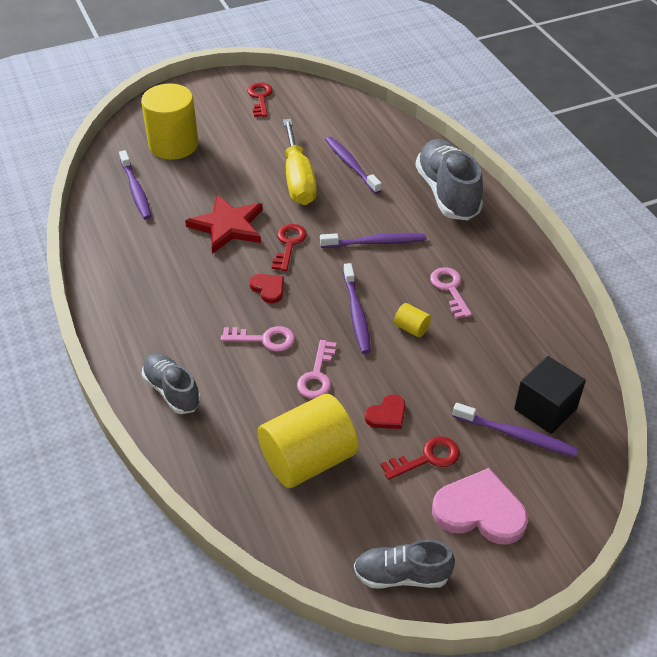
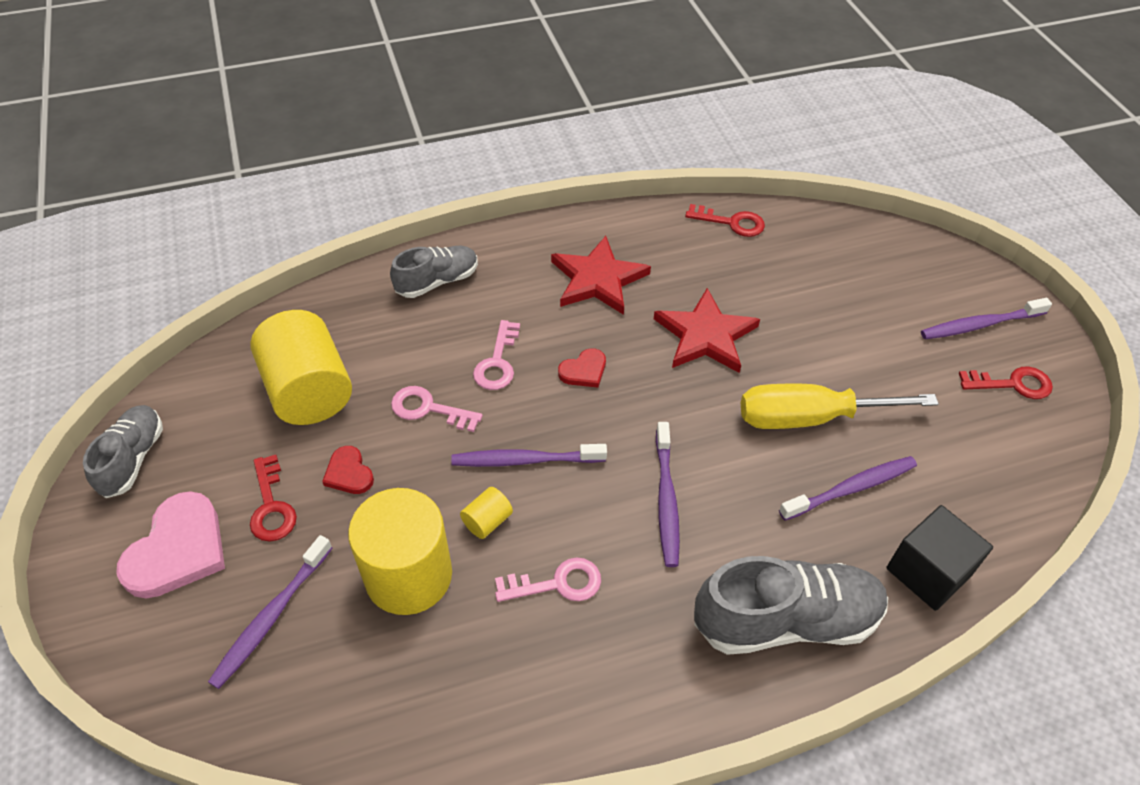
camera: 95 degrees right, 5 degrees up
(136, 190) = (777, 249): purple toothbrush -> purple toothbrush (980, 325)
(169, 287) = (598, 279): none -> red star
(173, 145) = (876, 284): yellow cylinder -> yellow cylinder (408, 575)
(289, 244) = (667, 397): red key -> red key (731, 222)
(545, 409) = (303, 666): black cube -> black cube (928, 572)

